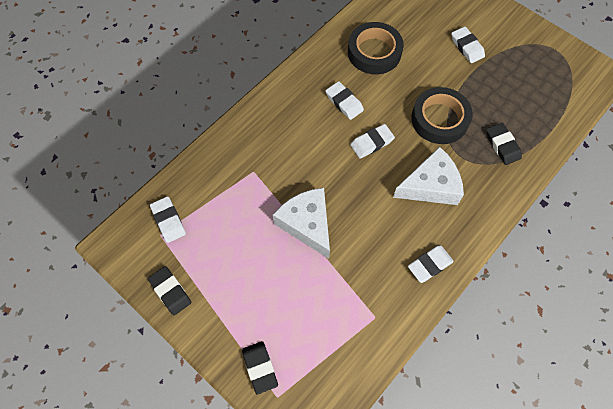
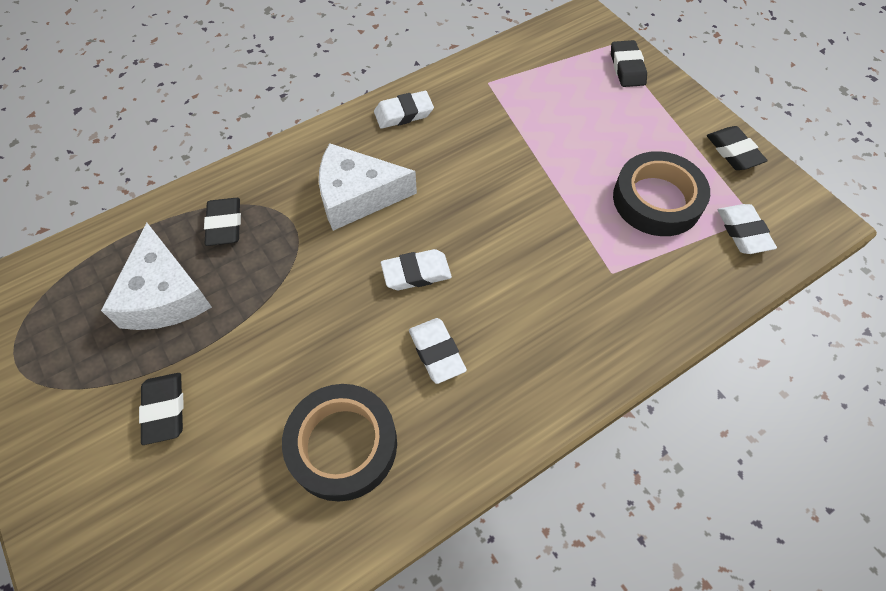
camera: 165 degrees left, 5 degrees down
(307, 224) = (545, 187): white cheese -> white cheese (165, 295)
(439, 119) = (293, 285): black tape -> black tape (657, 200)
(467, 47) = (164, 409): white eraser -> black eraser

